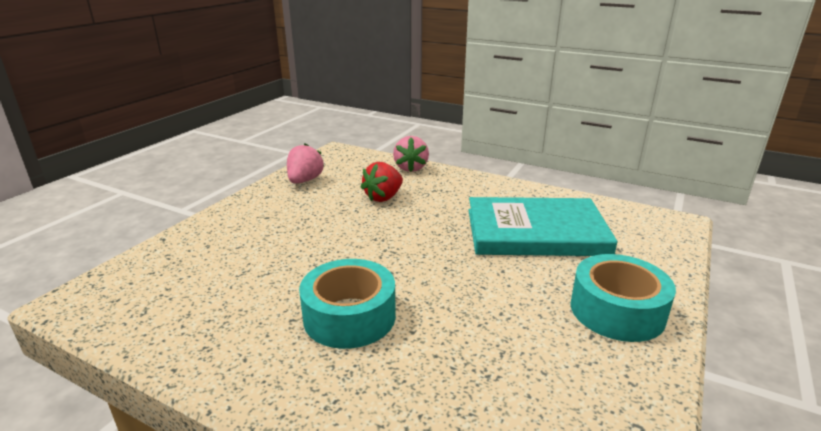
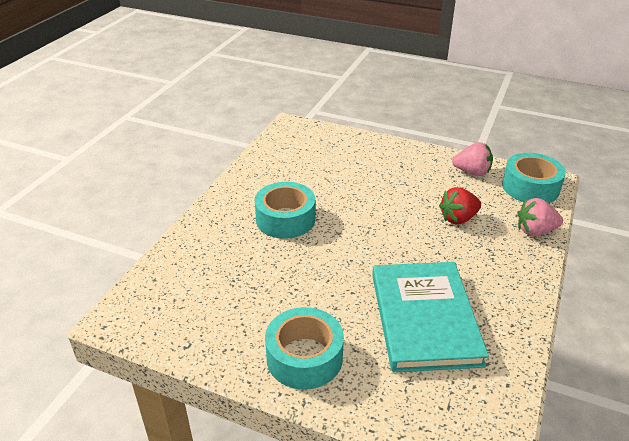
camera: 85 degrees right, 10 degrees up
(344, 160) = (530, 187): none -> turquoise tape
(383, 197) = (458, 218): red strawberry -> red strawberry turned 60 degrees counterclockwise

